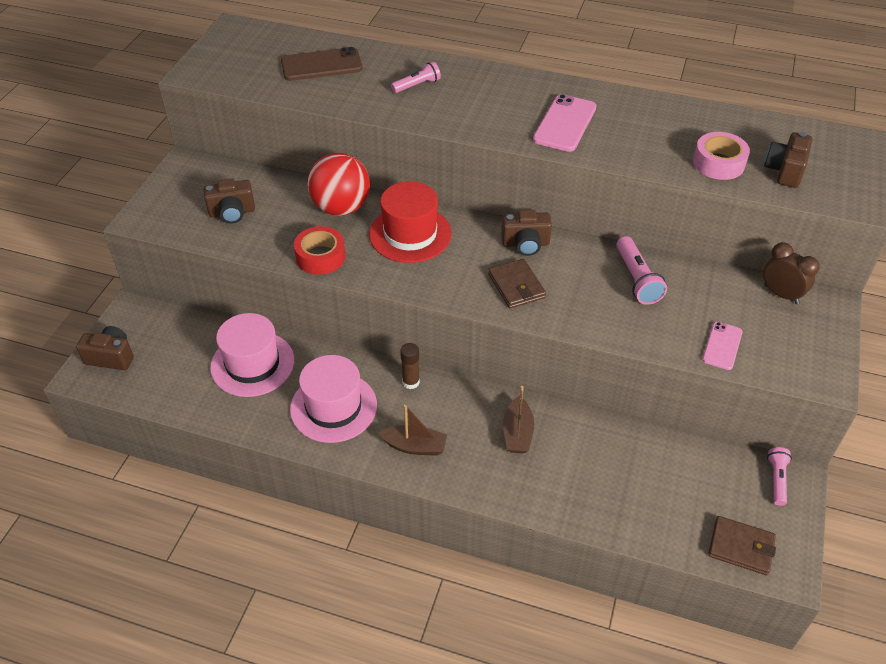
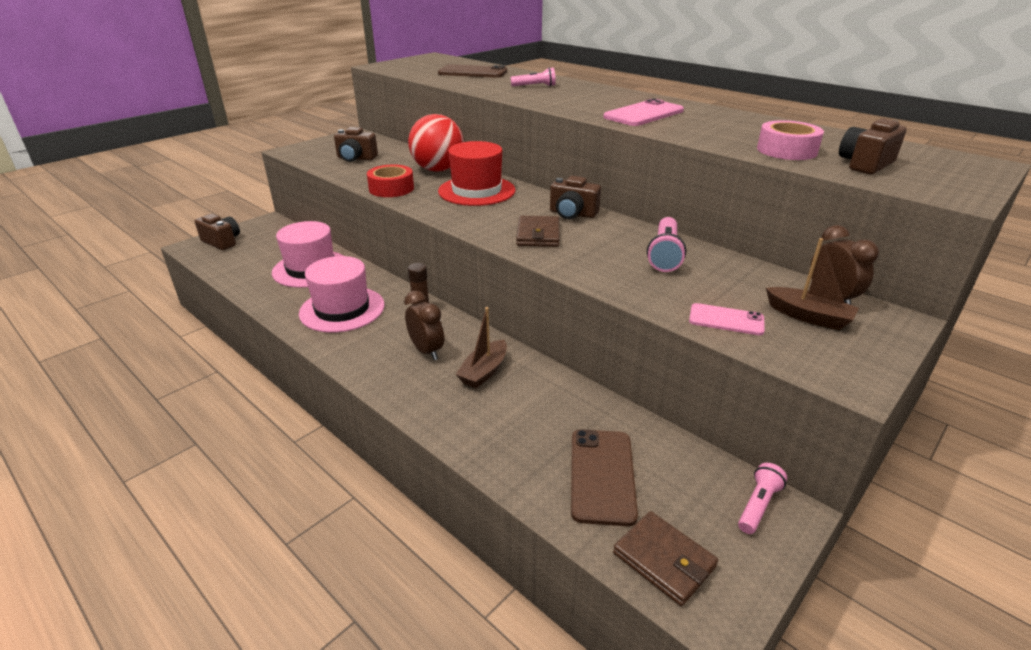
camera: 25 degrees right, 15 degrees down
(415, 446) = (381, 353): brown boat -> brown boat (808, 317)
(452, 428) = (426, 351): none -> brown clock
(667, 497) = (602, 475): none -> brown phone
(722, 346) = (726, 320): pink phone -> pink phone turned 60 degrees clockwise

